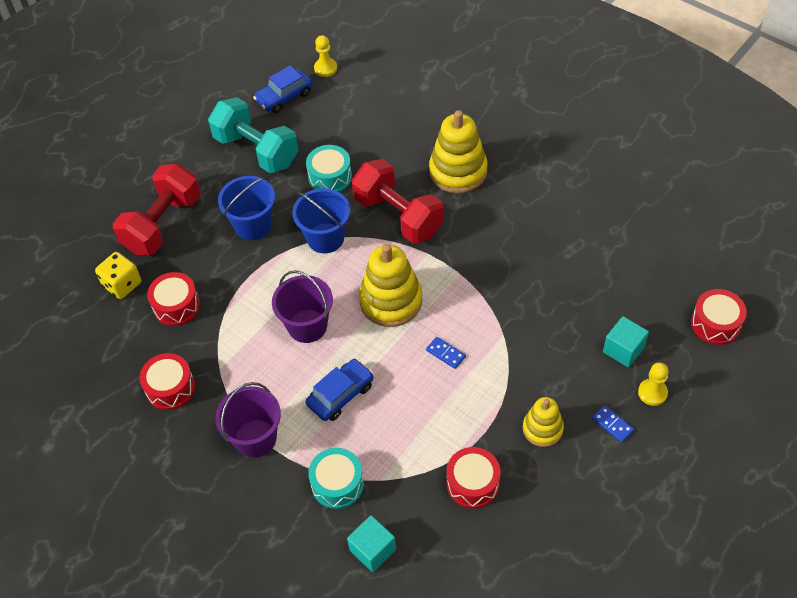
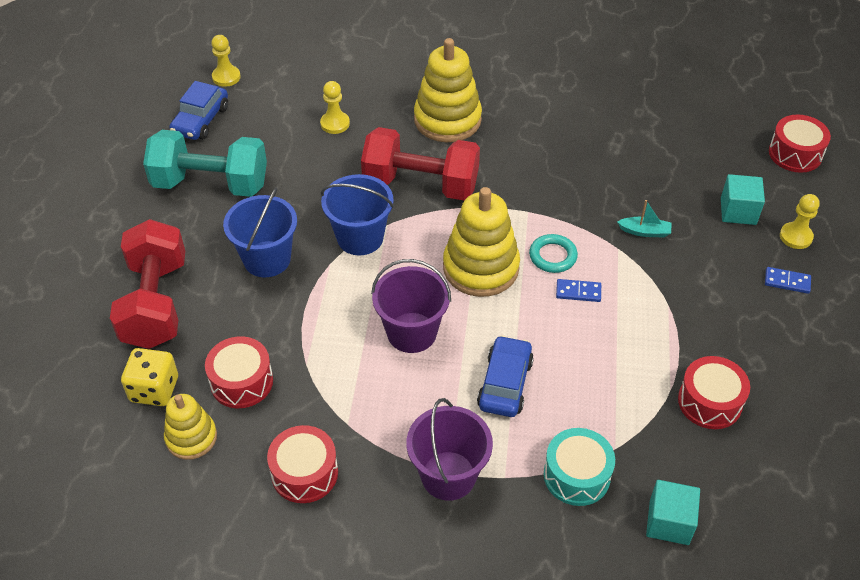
camera: 35 degrees left, 5 degrees down
(330, 177) = (316, 177): turquoise drum -> none
(374, 139) = (335, 123): none -> yellow pawn
(449, 317) = (553, 256): none -> turquoise ring
(534, 331) = (645, 231): none -> turquoise boat
(542, 429) = (729, 317): yellow stacking toy -> yellow stacking toy (191, 437)

